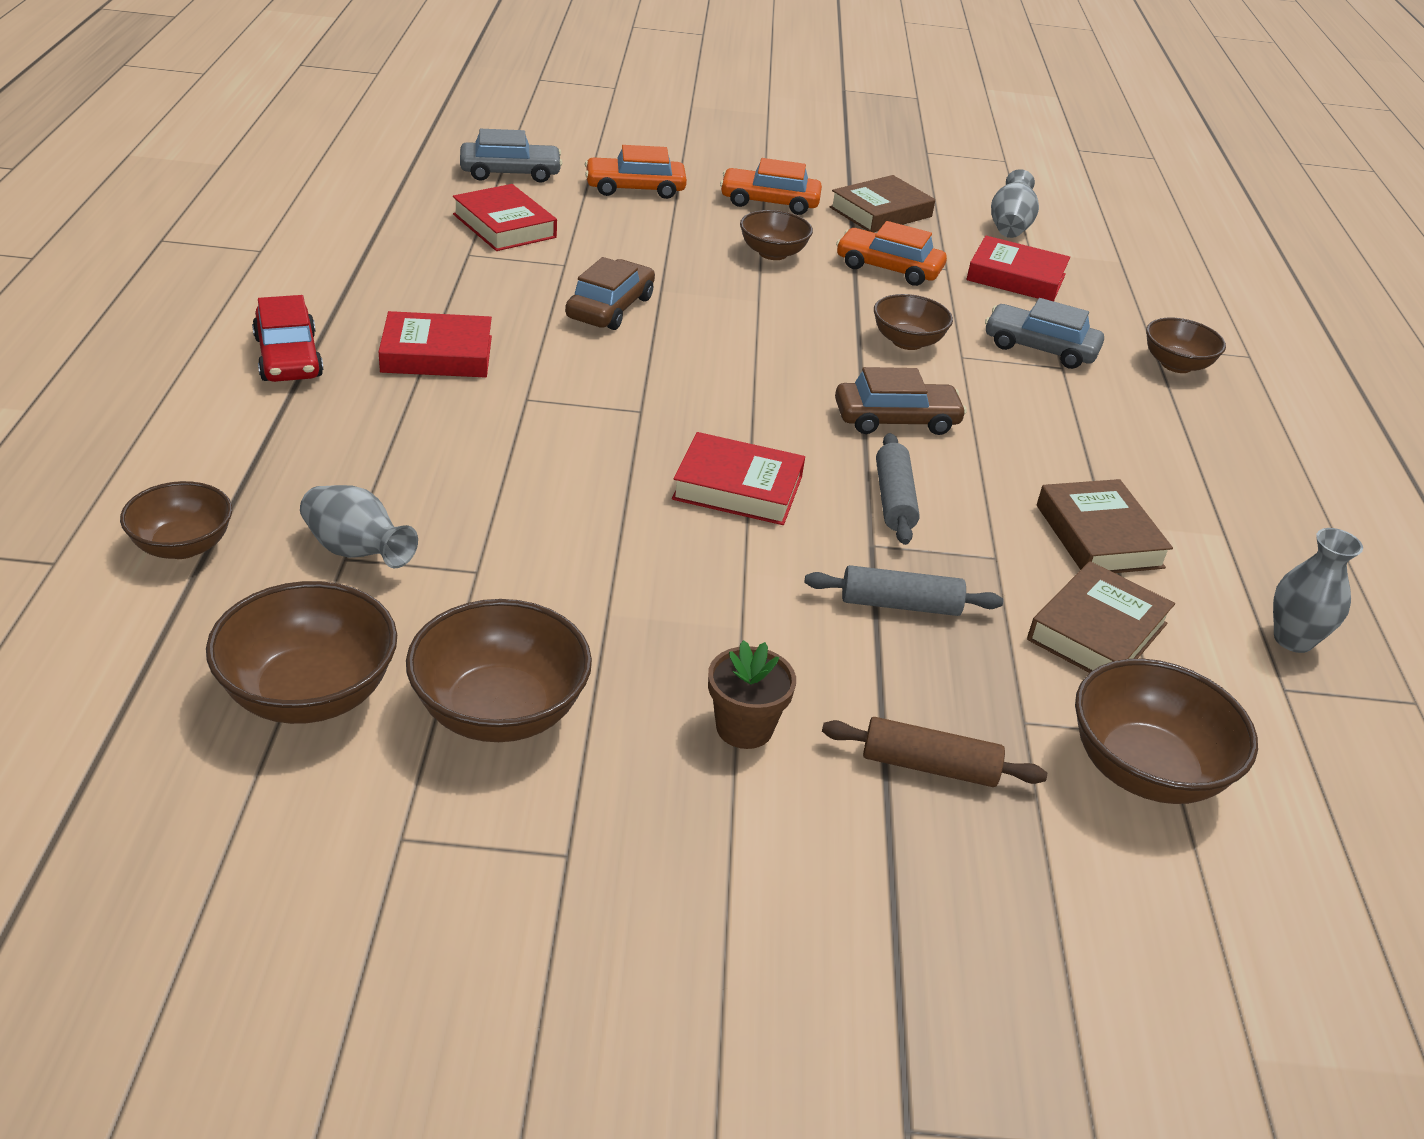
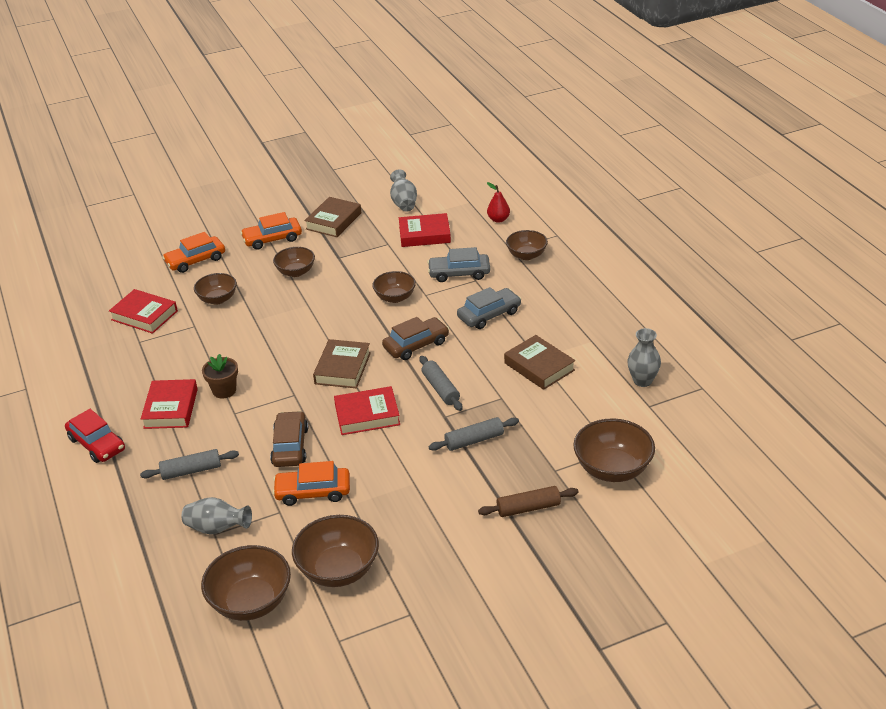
camera: 20 degrees left, 0 degrees up
(182, 546) = (133, 564): brown bowl -> brown bowl (217, 299)
(391, 450) = (191, 471): none -> grey rolling pin
(437, 354) = (171, 408): red book -> red book turned 60 degrees counterclockwise
(510, 172) = (120, 279): grey car -> grey car (489, 315)
(610, 308) = (237, 342): brown car -> brown car (290, 446)
(744, 728) = (444, 527): brown flower pot -> brown flower pot (224, 390)
(888, 268) = (359, 256): orange car -> orange car (313, 492)
(1097, 631) = (562, 414): brown book -> brown book (342, 368)
(1156, 300) = (498, 219): none -> red pear

